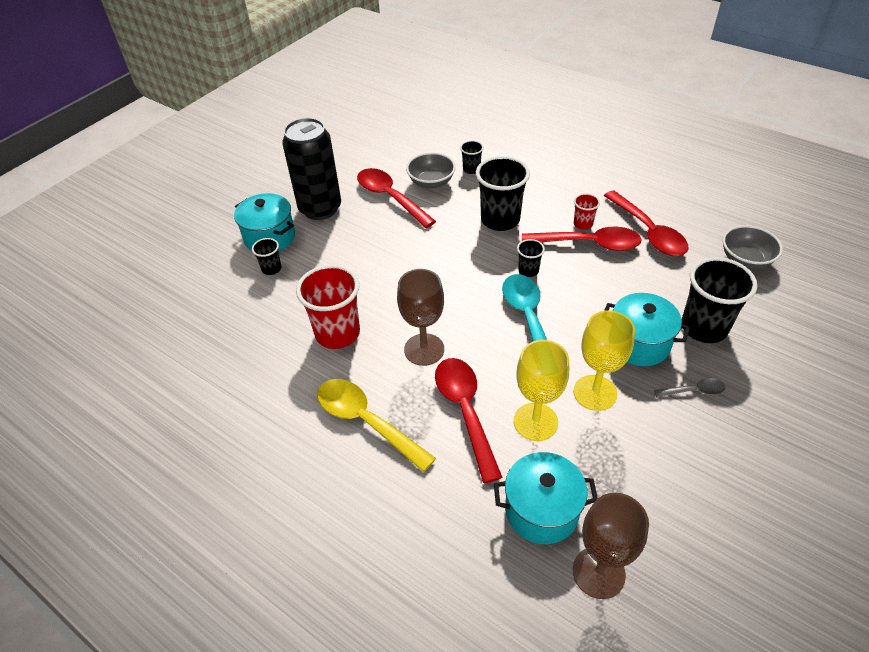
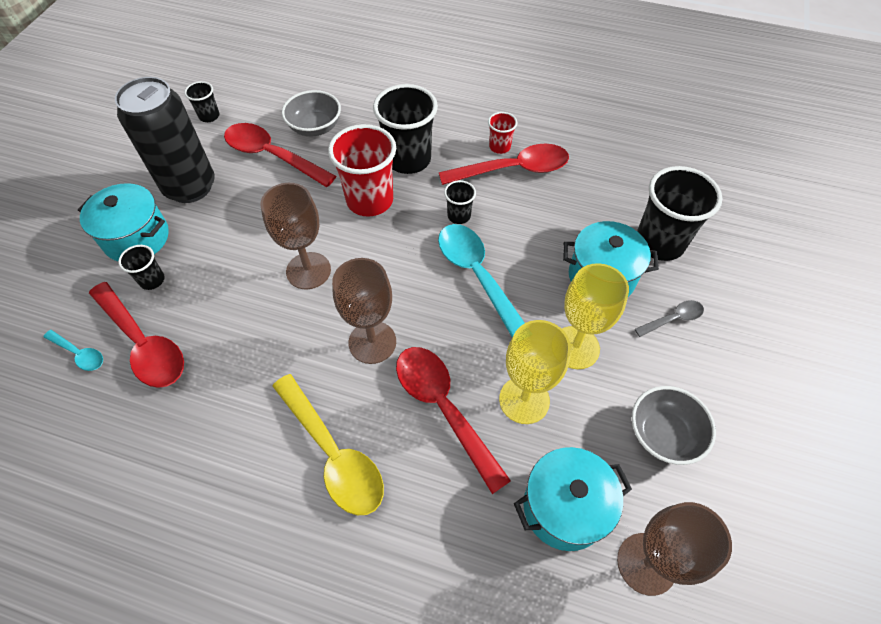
camera: 20 degrees left, 10 degrees up
(205, 308) = (79, 354): none -> turquoise spoon
(337, 333) = (262, 347): red cup -> red cup (370, 200)
(366, 422) = (333, 453): yellow spoon -> yellow spoon turned 150 degrees counterclockwise
(391, 286) = (308, 271): none -> brown goblet
(471, 169) = (356, 102): black cup -> black cup (209, 116)
(648, 232) = (570, 142): red spoon -> red spoon (143, 343)
(745, 260) = (675, 155): grey bowl -> grey bowl (663, 434)

